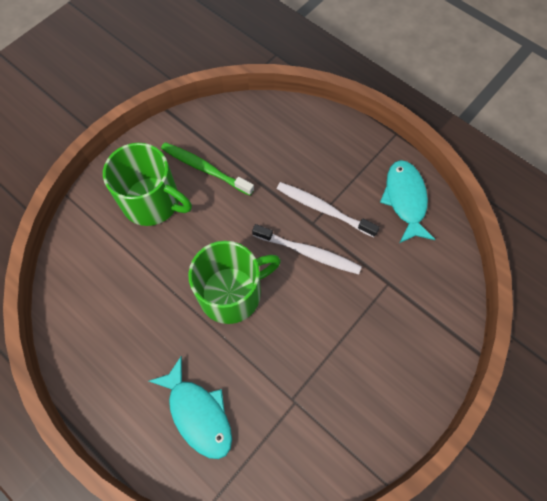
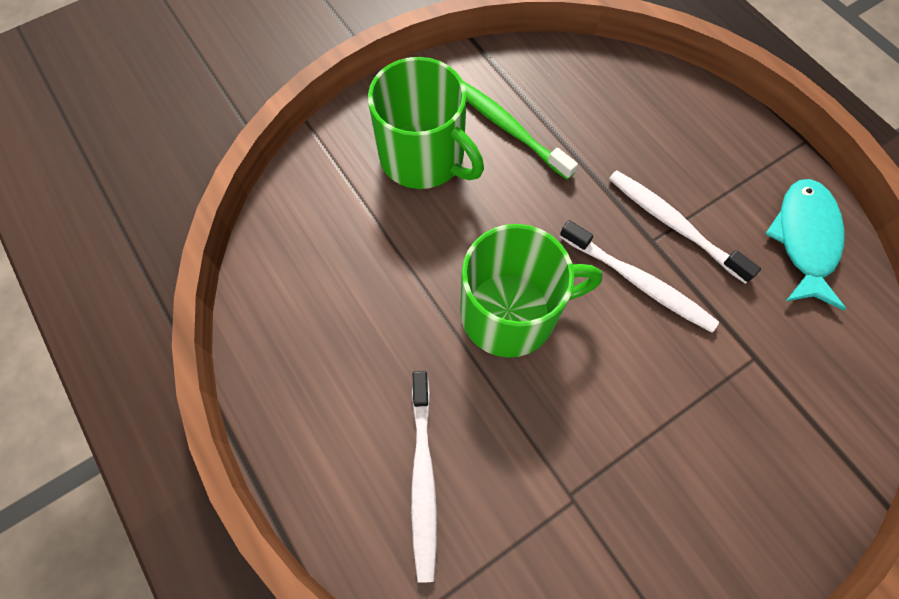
camera: 15 degrees right, 0 degrees up
(198, 413) = (423, 477): turquoise fish -> white toothbrush

